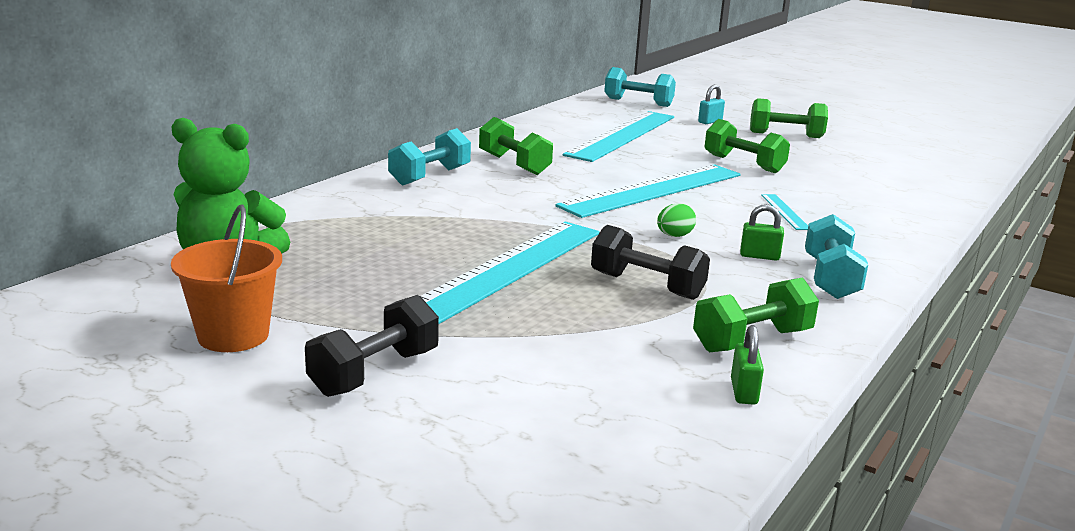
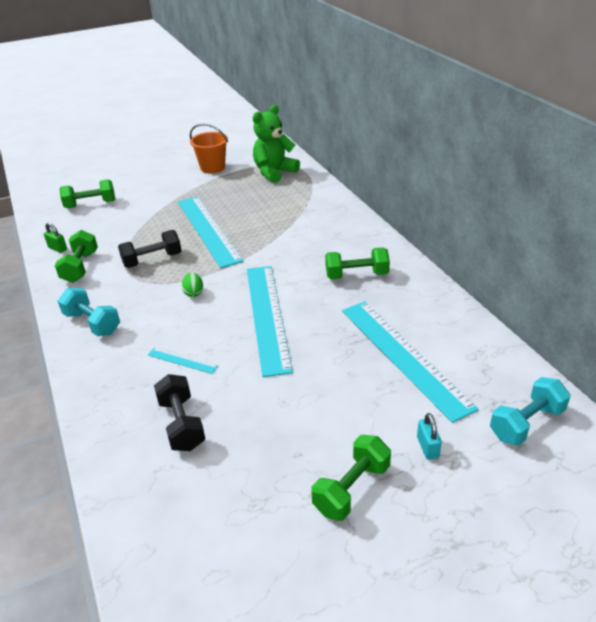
camera: 125 degrees right, 15 degrees up
(375, 373) = (160, 185): black dumbbell -> black dumbbell (181, 424)
(430, 176) = (352, 239): turquoise dumbbell -> none
(743, 164) = (287, 396): green dumbbell -> green dumbbell (90, 204)
(759, 256) = (140, 311): green padlock -> none

